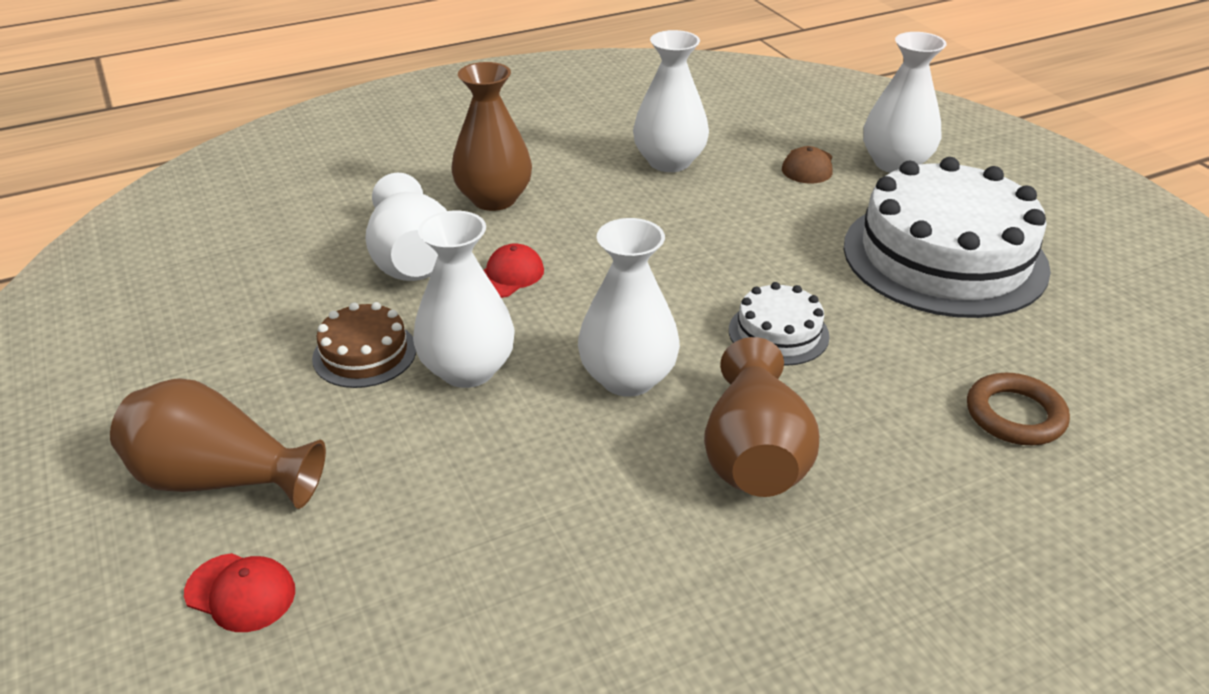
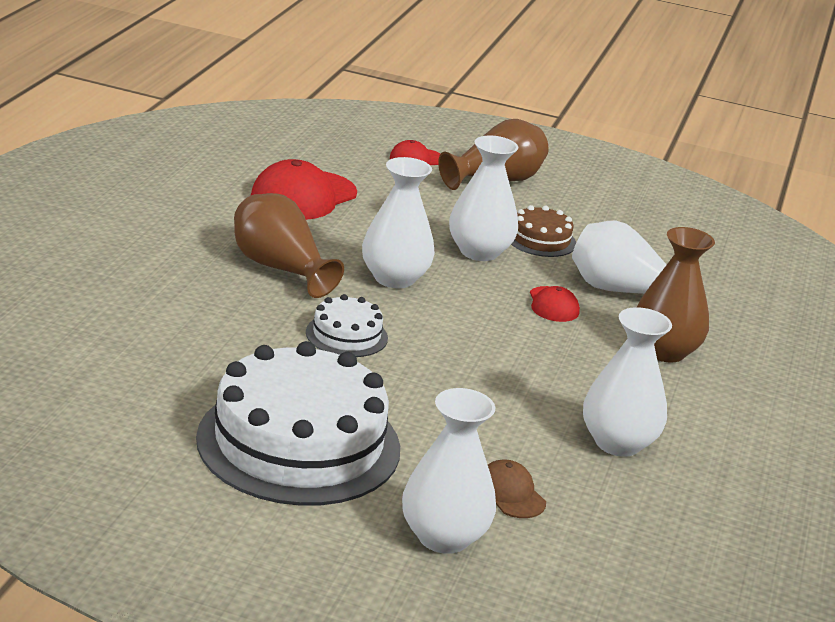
camera: 130 degrees right, 10 degrees down
(551, 589) = (303, 196): none -> red cap
(1015, 415) = (153, 341): brown ring -> none

